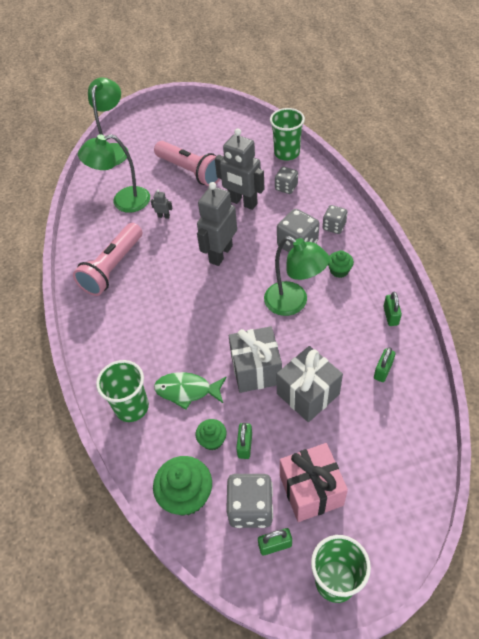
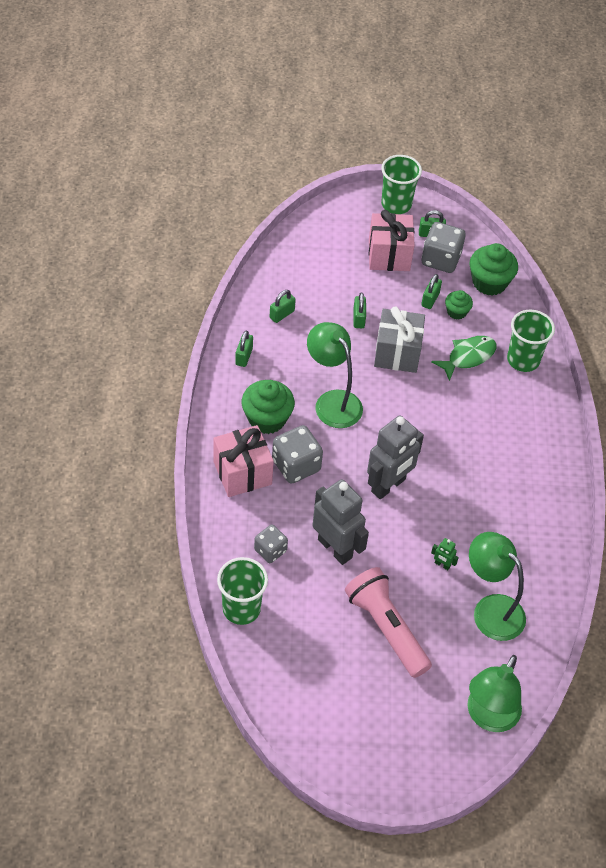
camera: 170 degrees left, 0 degrees up
(113, 267) = (519, 513): pink flashlight -> none
(123, 201) = (490, 609): green lamp -> green lamp turned 135 degrees counterclockwise
(164, 216) = (442, 565): grey robot -> green robot
(187, 391) = (468, 357): green fish -> green fish turned 60 degrees counterclockwise
(308, 394) = (358, 319): grey gift -> green padlock
(334, 226) = (242, 473): grey dice -> pink gift
(339, 270) = (267, 419): green cupcake -> green cupcake, size x1.78

